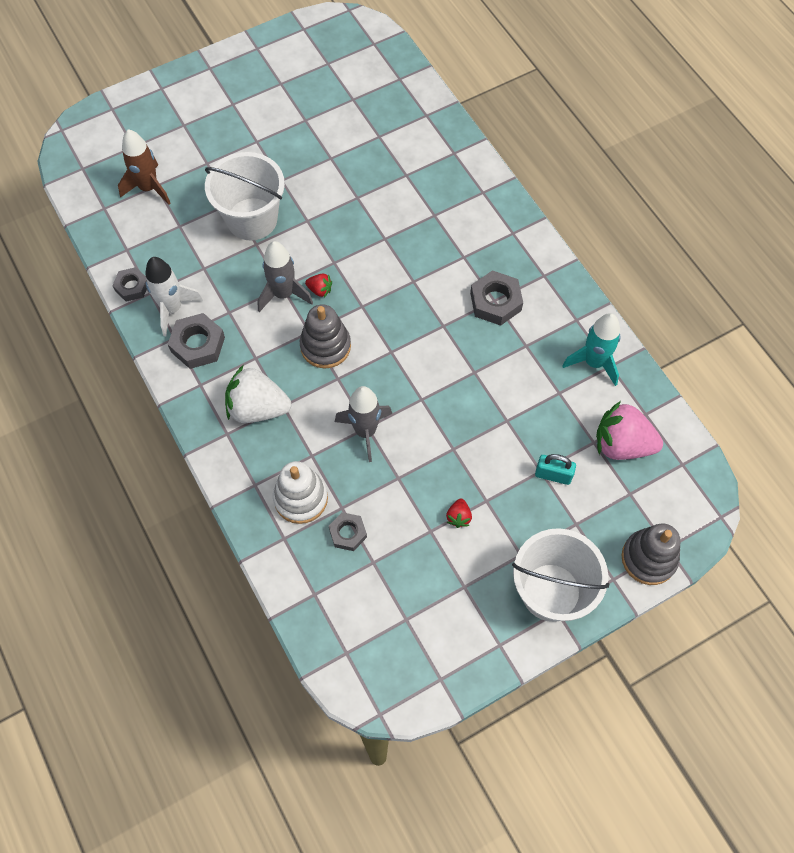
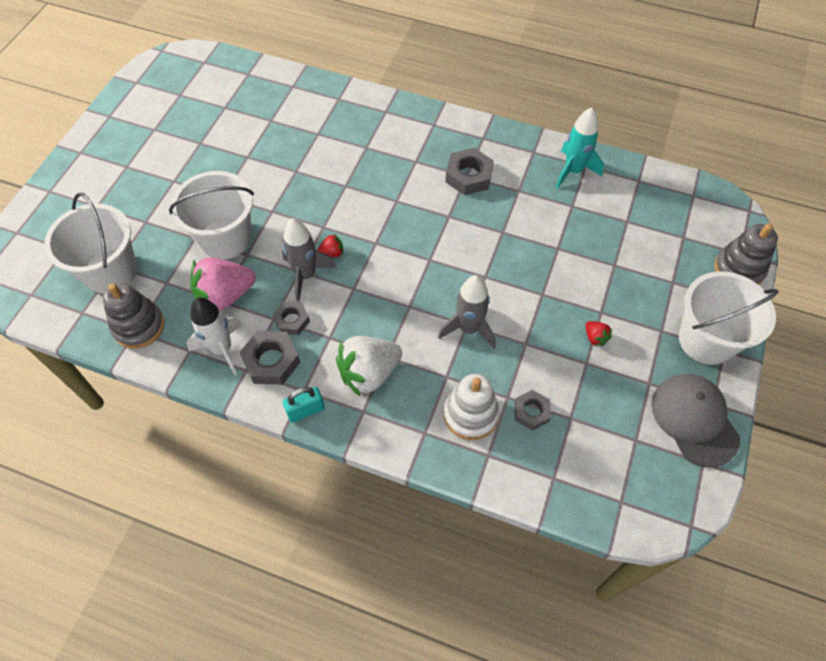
camera: 40 degrees left, 5 degrees down
(132, 287) = (168, 357): grey nut -> grey nut (292, 320)
(148, 188) = (110, 271): brown rocket -> white bucket
(325, 346) = (377, 290): grey stacking toy -> grey stacking toy (138, 326)
(469, 643) = (694, 420): none -> grey cap
(553, 475) = (625, 261): turquoise padlock -> turquoise padlock (305, 410)
(622, 444) = (645, 210): pink strawberry -> pink strawberry (225, 296)

